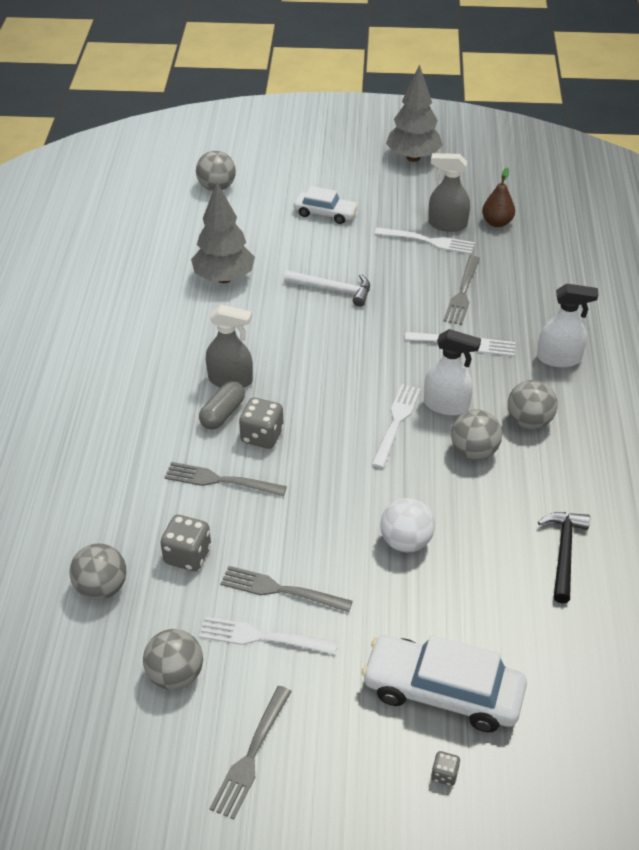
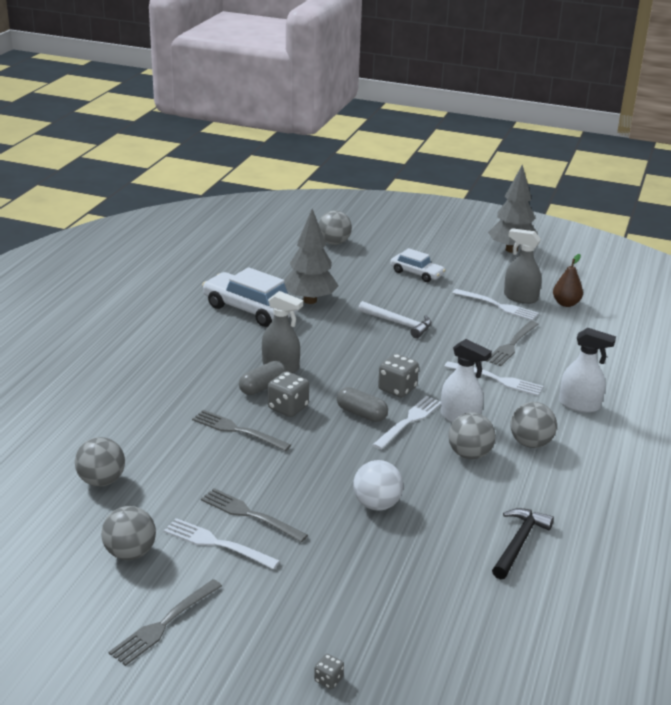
camera: 15 degrees right, 15 degrees down
(187, 555) = (183, 474): grey dice -> grey dice (397, 389)
(343, 425) = (361, 414): none -> grey capsule
(442, 692) = (357, 619): white car -> white car (250, 310)

